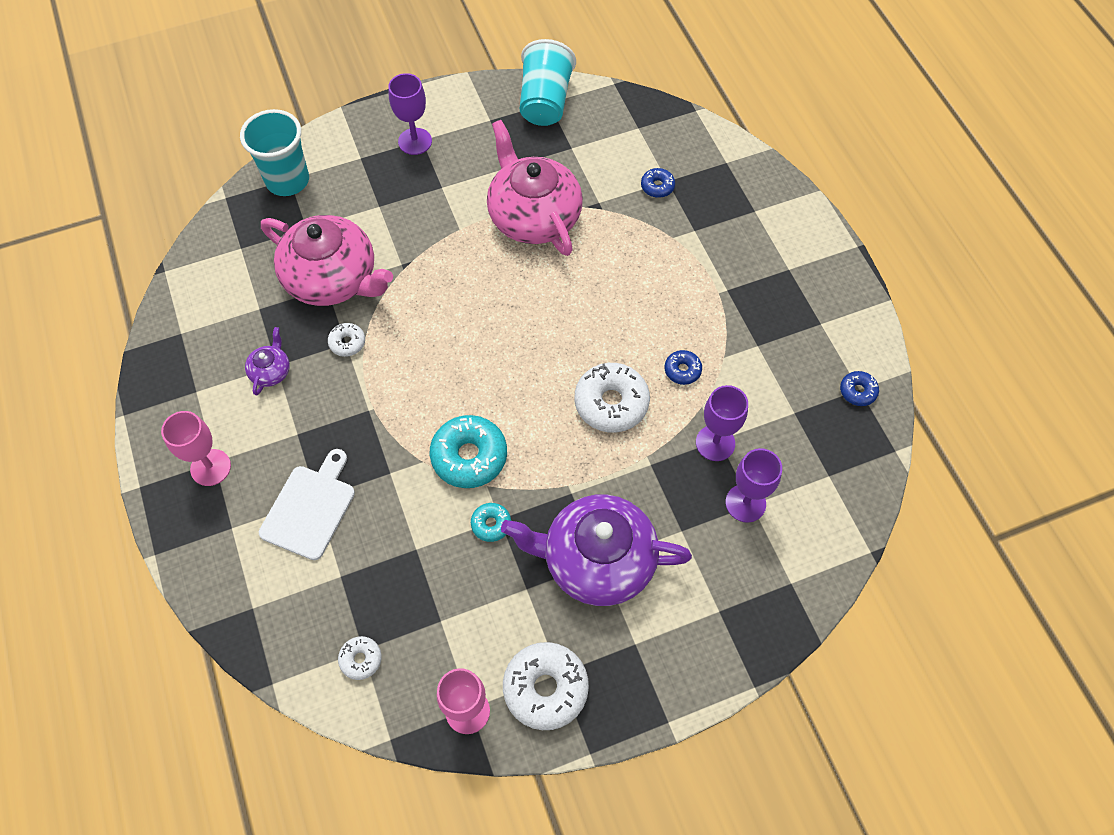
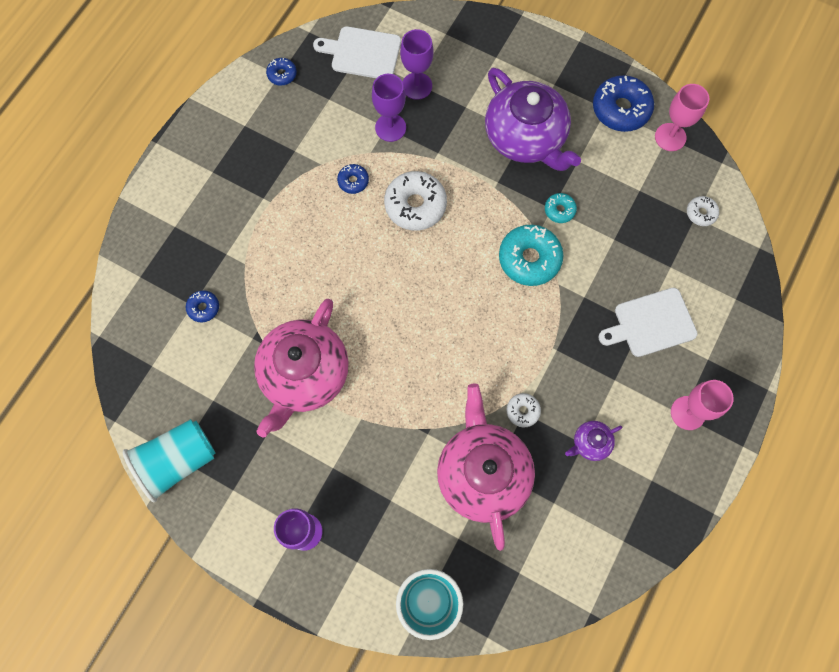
camera: 130 degrees left, 10 degrees up
(545, 688) = (621, 109): white donut -> blue donut
(828, 481) = (362, 53): none -> white cutting board

